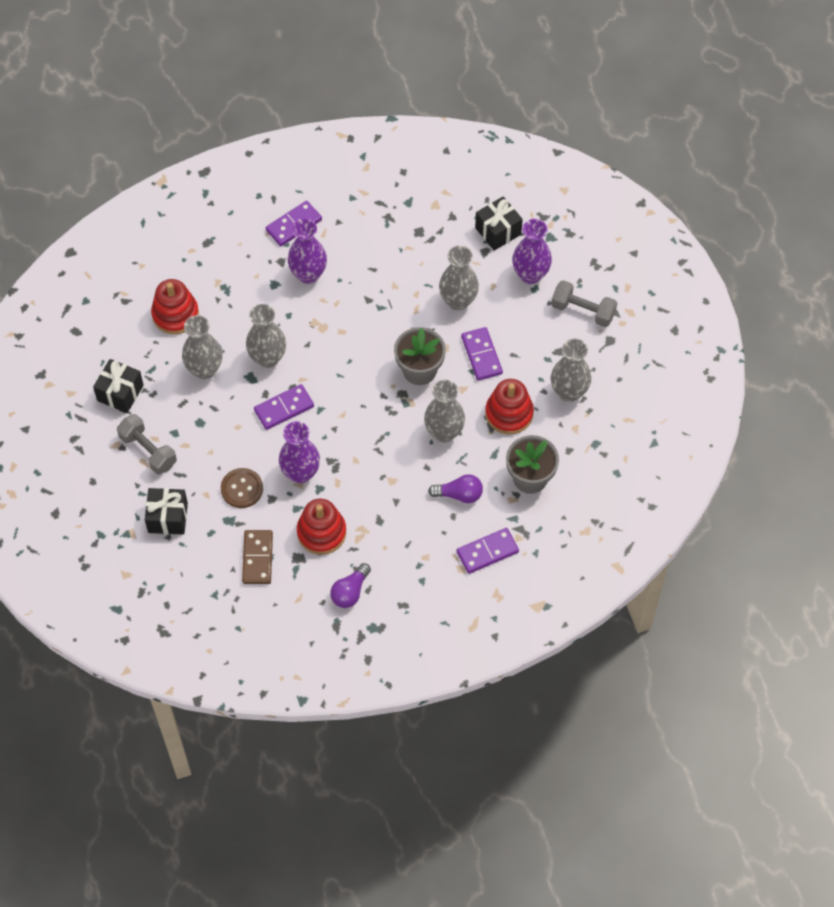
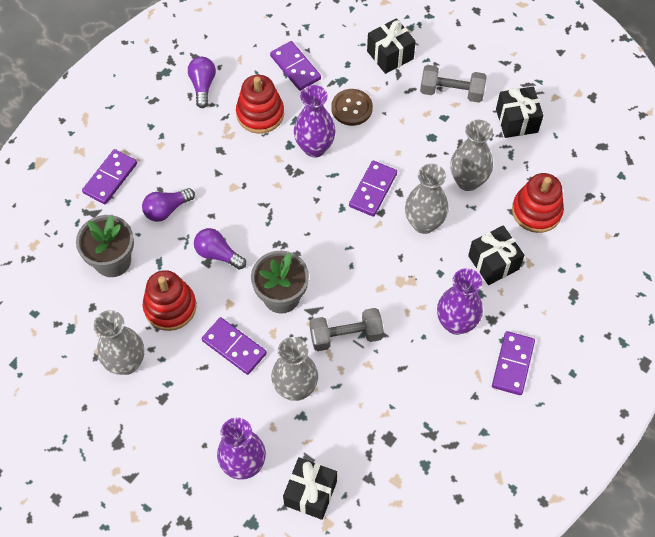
camera: 145 degrees right, 0 degrees up
(243, 298) = (493, 262): none -> black gift
(257, 558) = (295, 67): brown domino -> purple domino
(444, 432) = (218, 254): grey vase -> purple light bulb
(583, 311) = (164, 458): grey dumbbell -> grey dumbbell (346, 335)

